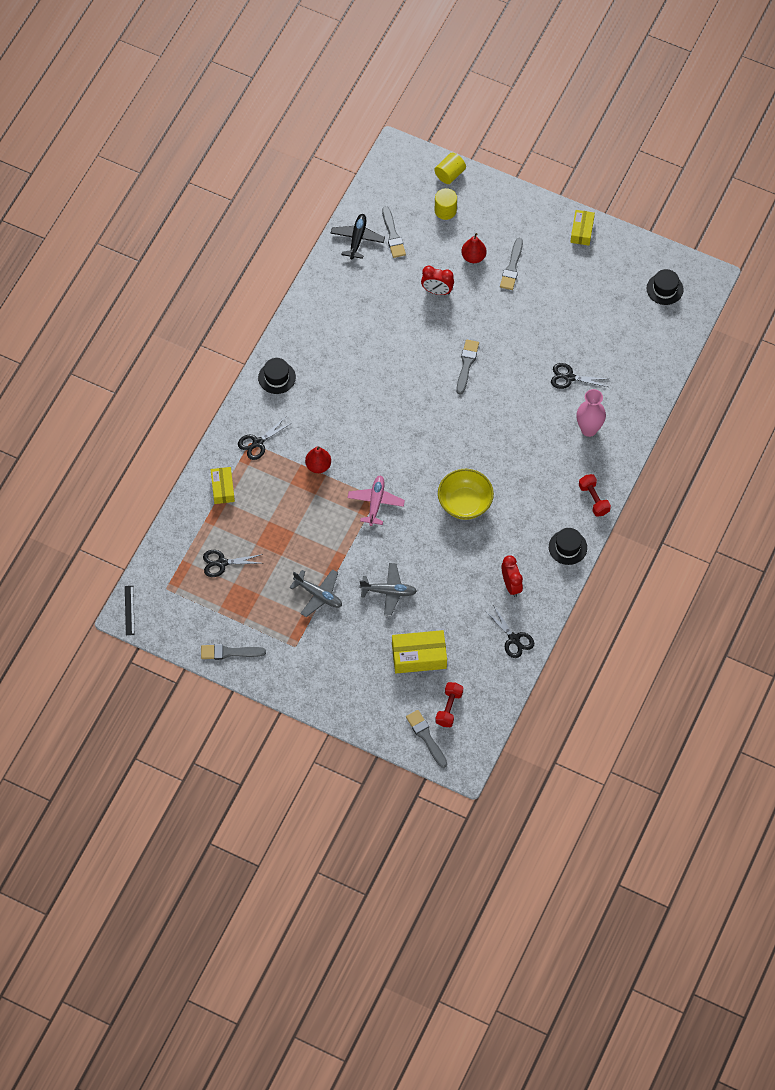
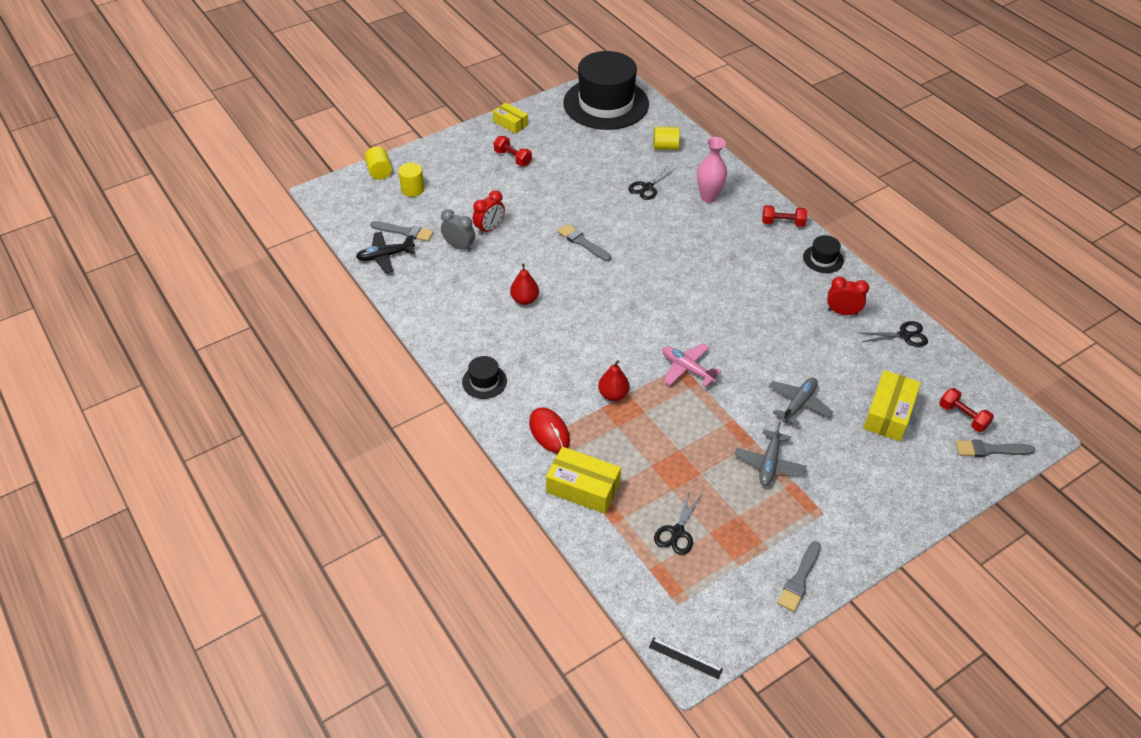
camera: 60 degrees left, 15 degrees down
(223, 488) = (583, 488): yellow box -> yellow box, size x1.55
(257, 443) = (549, 432): black scissors -> red mouse
(318, 595) = (769, 463): grey plane -> grey plane turned 135 degrees clockwise
(357, 239) = (385, 256): black plane -> black plane turned 60 degrees counterclockwise
(402, 282) = (459, 246): none -> grey clock
(465, 503) = (731, 306): yellow bowl -> none
(473, 257) = (476, 192): red pear -> red pear (524, 299)
(512, 267) = (508, 175): grey brush -> none
(536, 259) = (513, 158): none -> red dumbbell
(635, 365) = (665, 147): none -> yellow cylinder
(664, 289) = (606, 104): black hat -> black hat, size x2.45

